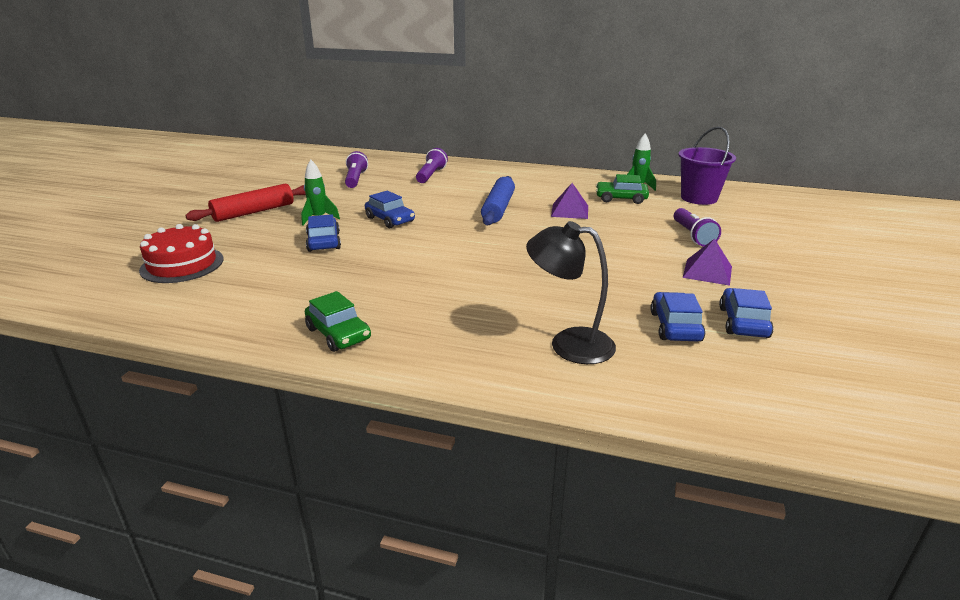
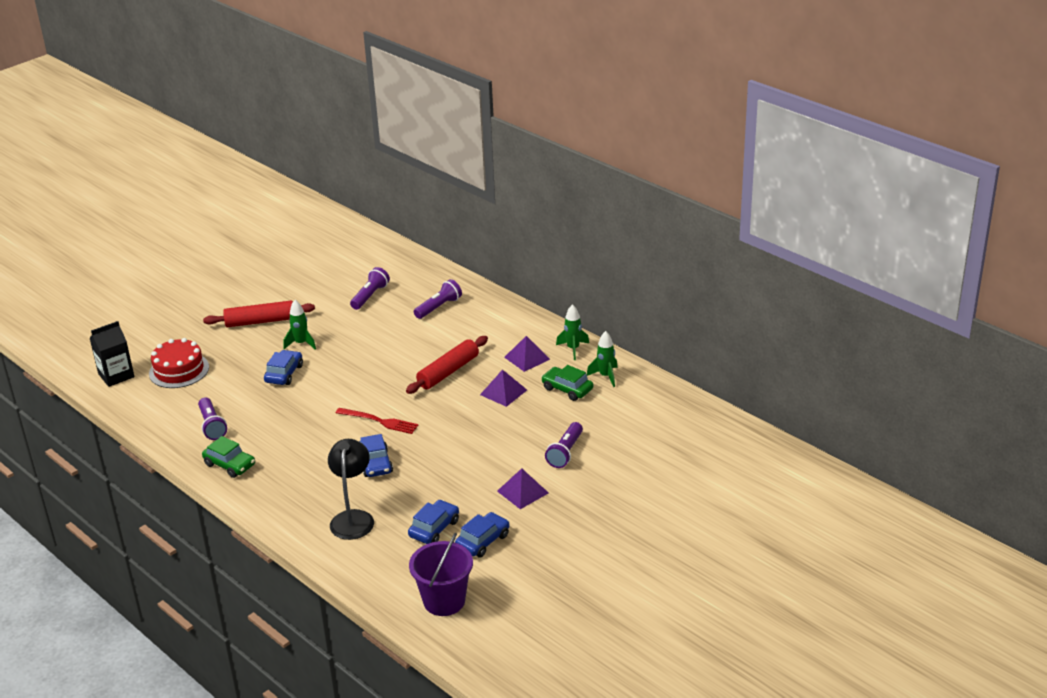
camera: 30 degrees right, 5 degrees up
(90, 286) = (116, 375): none -> black carton
(275, 302) = (212, 426): none -> purple flashlight
(338, 334) = (230, 465): green car -> green car turned 45 degrees counterclockwise
(390, 220) = (351, 361): blue car -> blue car (375, 463)
(479, 254) = (379, 421): none -> red fork
(498, 208) = (448, 372): blue rolling pin -> red rolling pin
(555, 188) = (527, 358): none -> purple pyramid
(569, 344) = (353, 518): black lamp -> black lamp turned 45 degrees clockwise
(584, 177) = (573, 349): none -> green rocket
(699, 198) = (639, 409): purple bucket -> purple bucket (444, 601)

